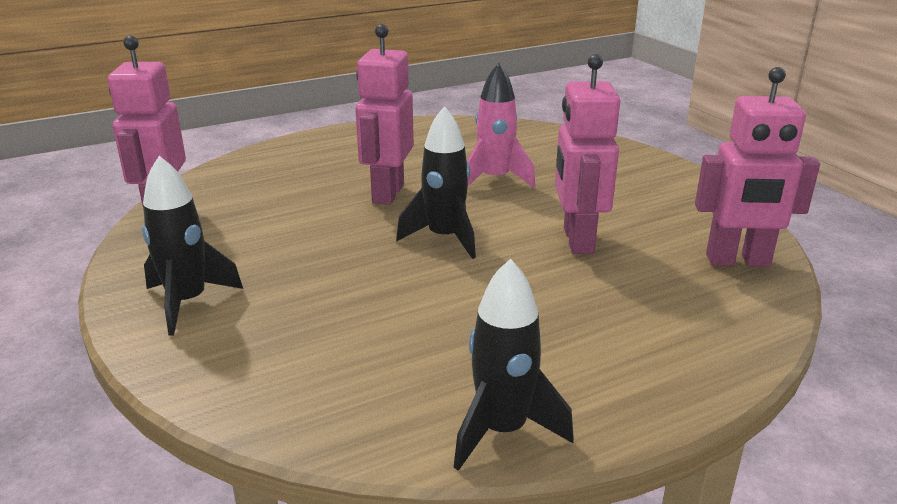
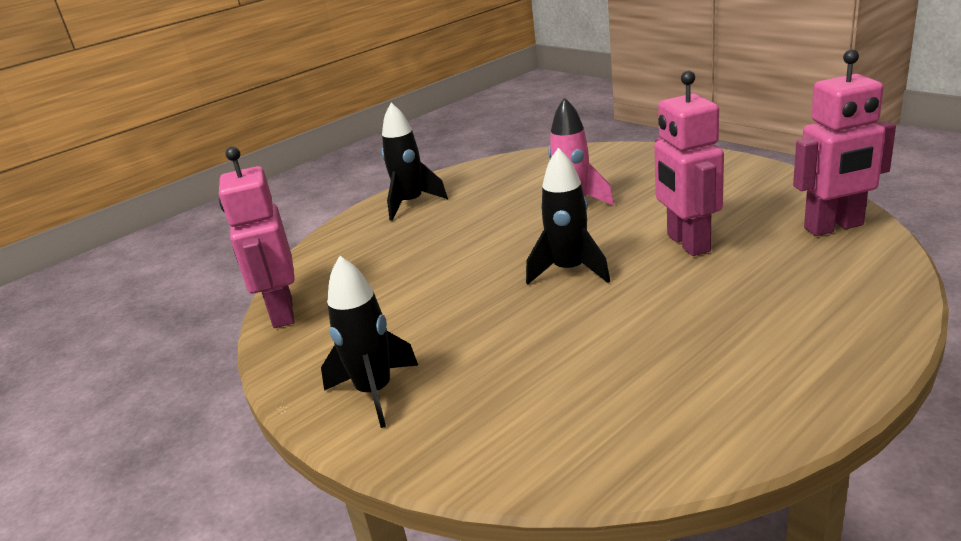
camera: 10 degrees left, 0 degrees up
(387, 193) = (485, 243): pink robot -> none
(502, 430) = (750, 426): black rocket -> black rocket (411, 203)

